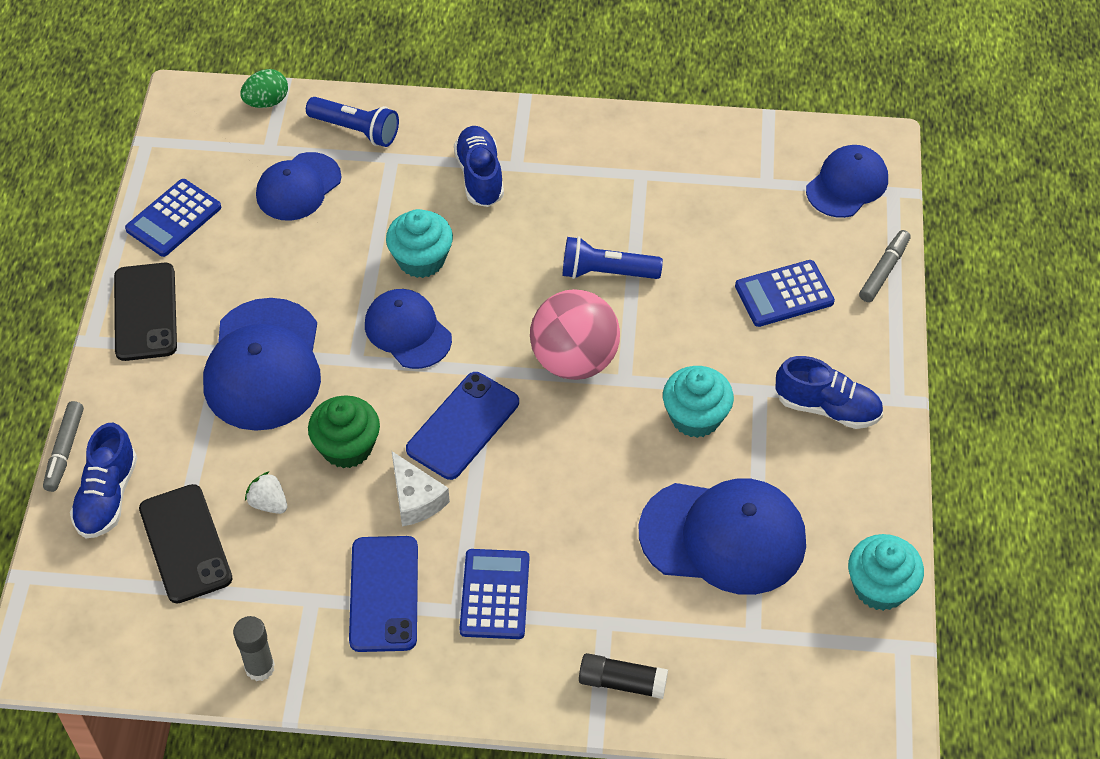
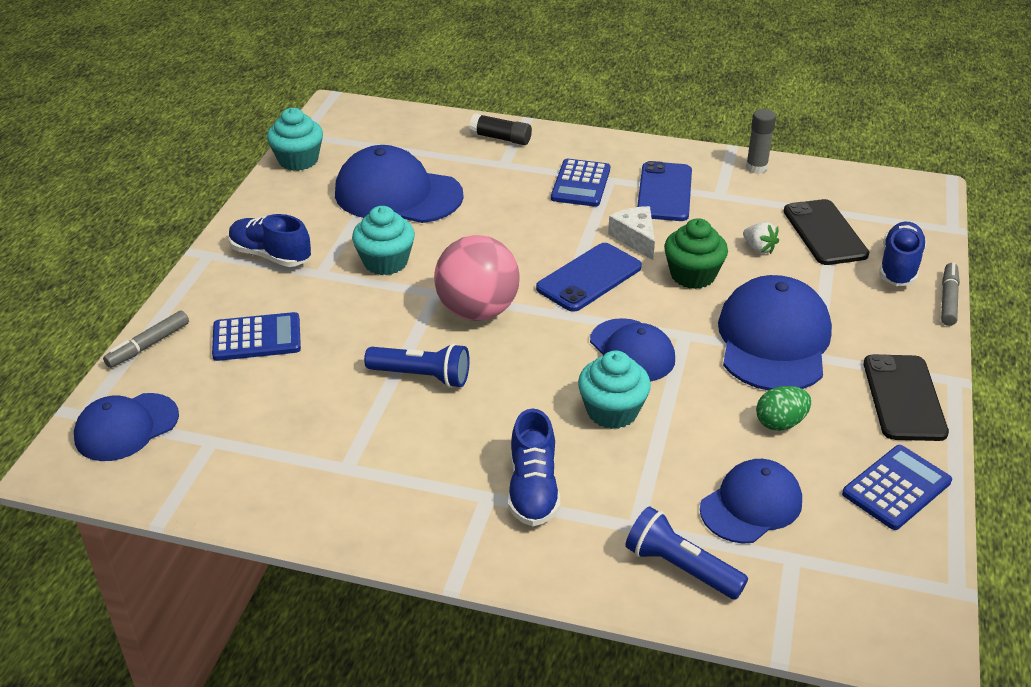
camera: 170 degrees left, 15 degrees down
(266, 102) = (803, 625): green egg -> green egg (780, 423)

